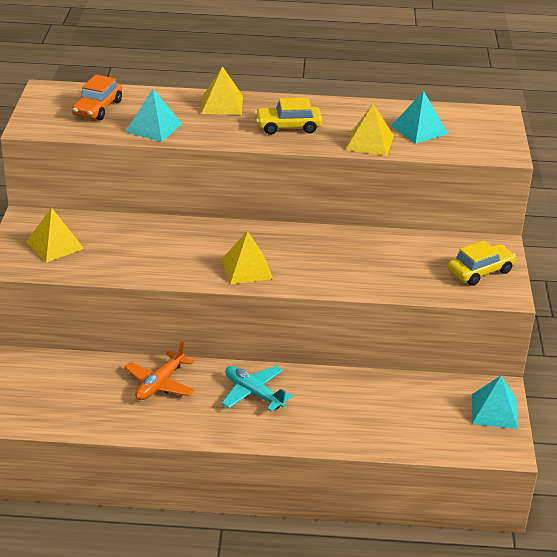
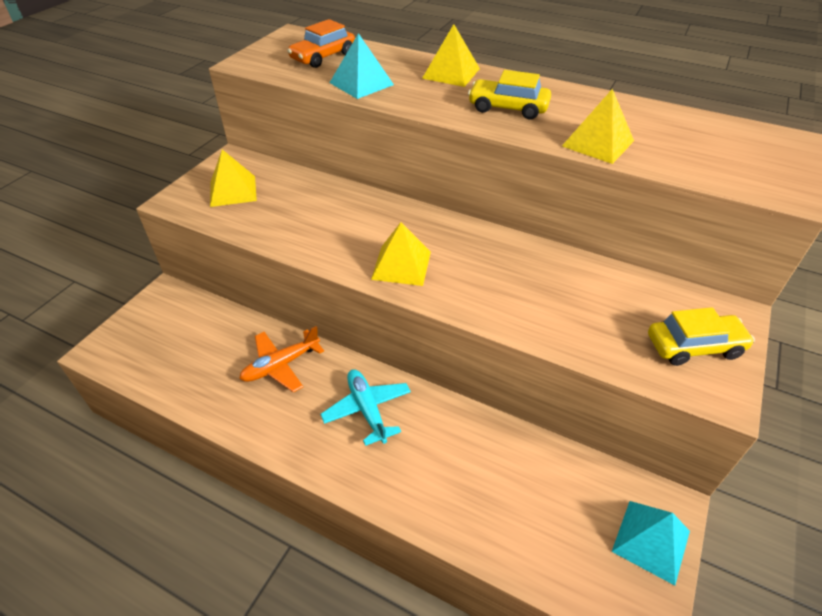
camera: 25 degrees right, 10 degrees up
(419, 129) = (672, 139): turquoise pyramid -> none

